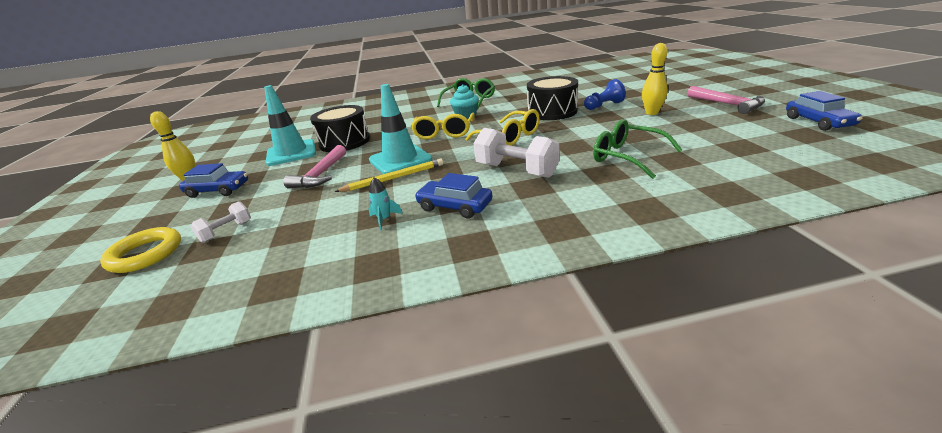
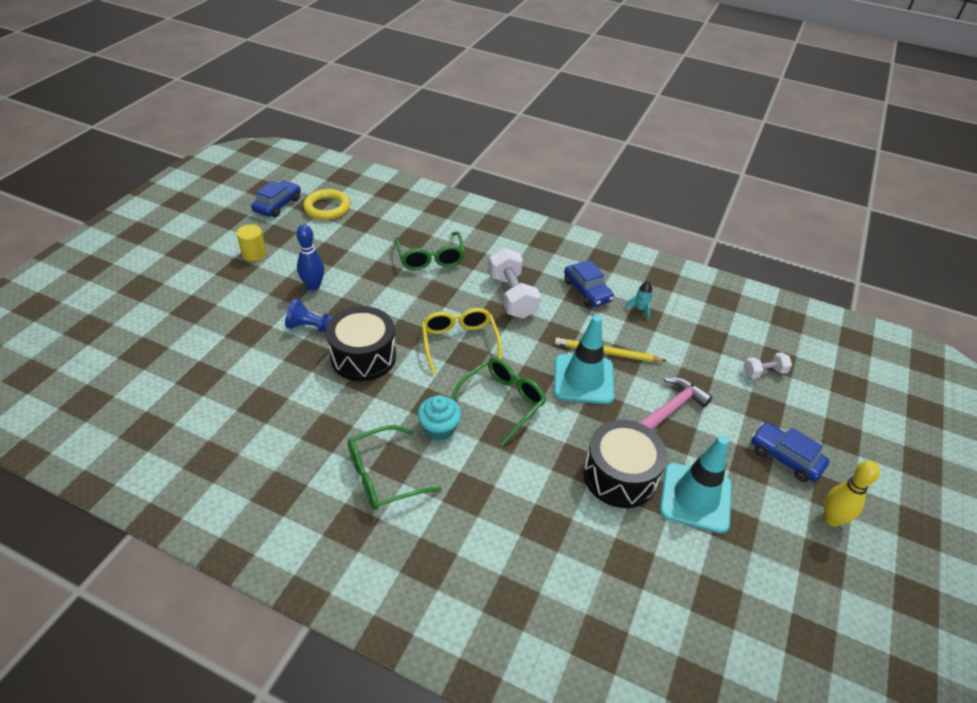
camera: 150 degrees left, 15 degrees up
(145, 254) = (828, 385): yellow ring -> yellow ring (327, 208)
(444, 133) = (503, 401): yellow glasses -> green glasses
(651, 113) = (313, 286): yellow bowling pin -> blue bowling pin
(727, 104) = (254, 254): pink hammer -> yellow cylinder

